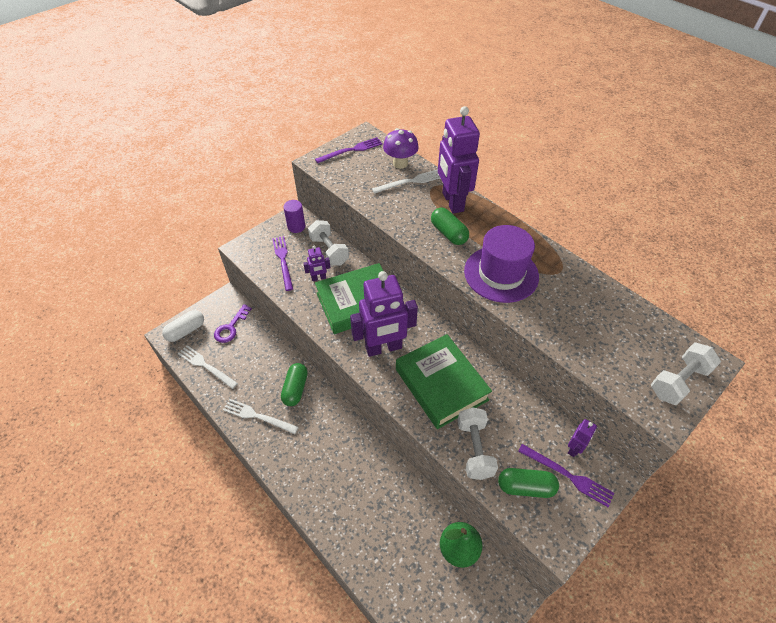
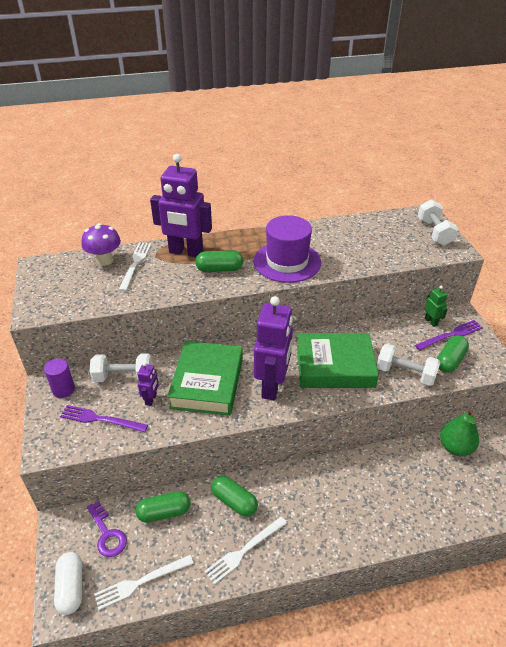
camera: 60 degrees left, 10 degrees down
(263, 350) = (164, 512): none -> green capsule
(351, 150) = (48, 282): purple fork -> none
(574, 448) = (431, 321): purple robot -> green robot

